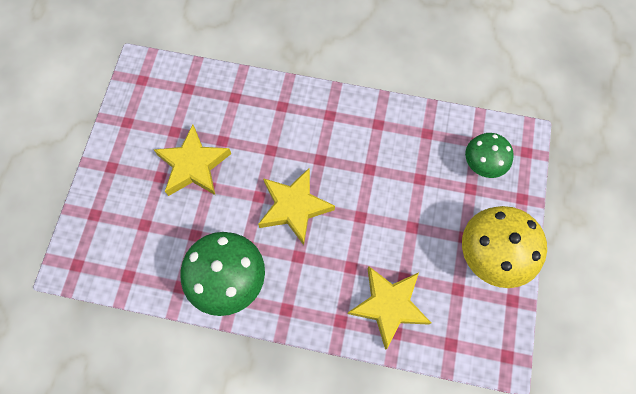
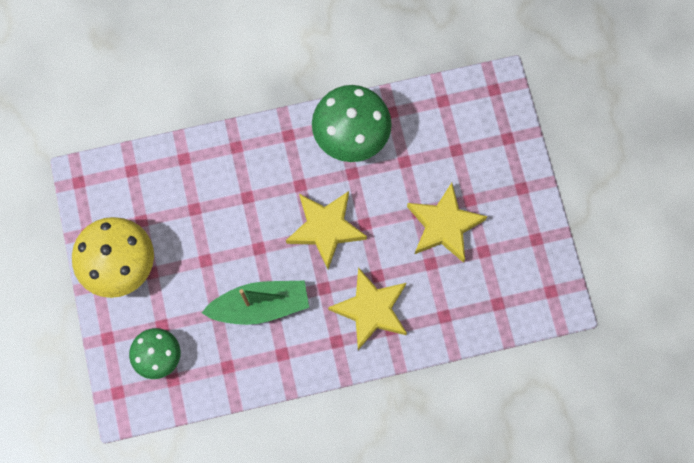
camera: 155 degrees right, 5 degrees up
(379, 168) = (260, 305): none -> green boat
(389, 305) = (198, 178): yellow star -> yellow star (371, 310)

